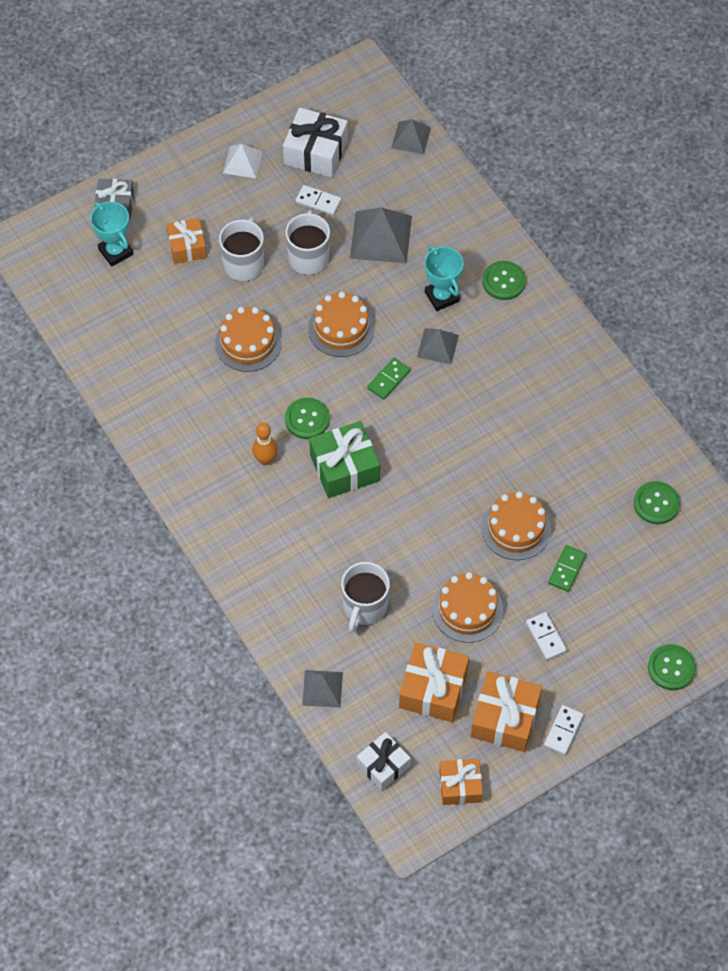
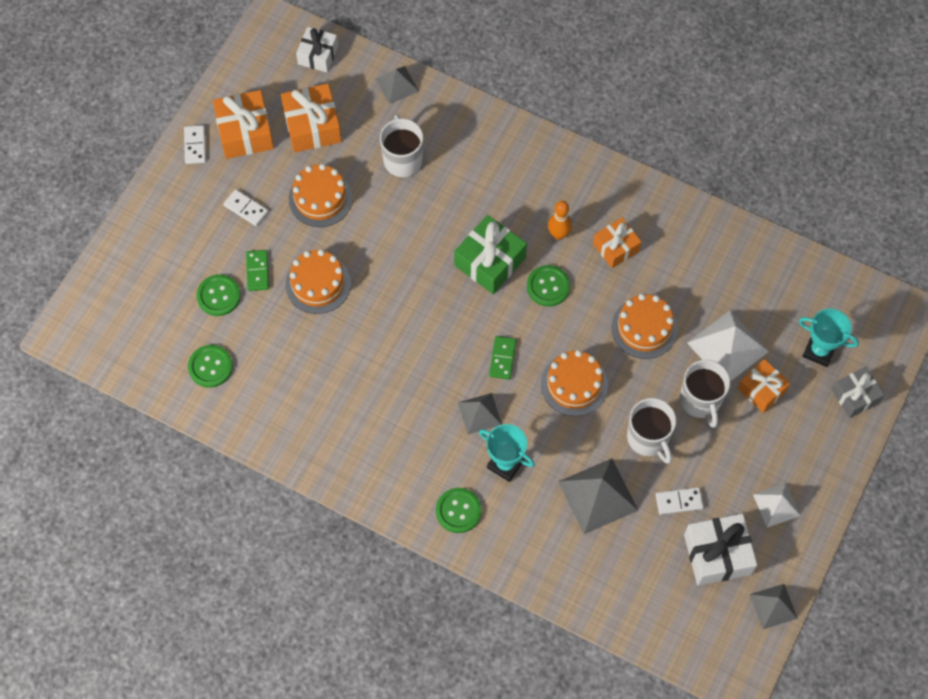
camera: 150 degrees right, 5 degrees up
(189, 292) = (728, 347): none -> white pyramid
(411, 138) = (639, 622): grey pyramid -> grey pyramid (773, 606)
(460, 786) = (252, 69): orange gift -> orange gift (616, 247)
(671, 668) = (133, 235): green button -> green button (218, 296)

